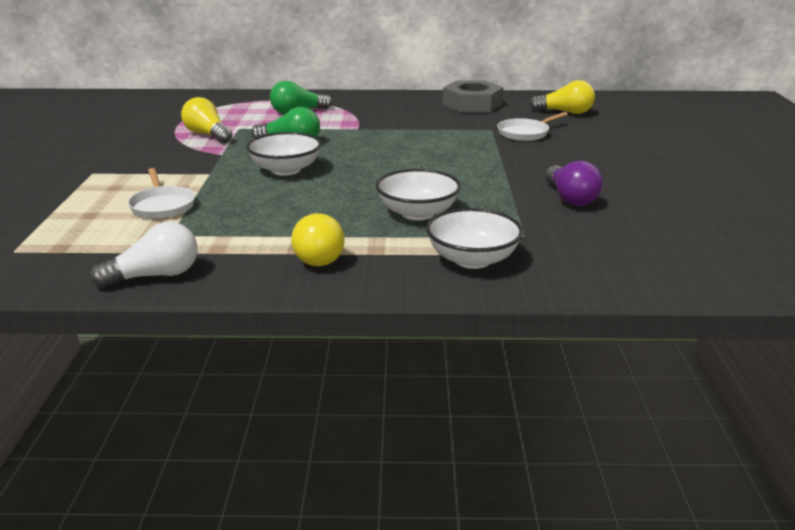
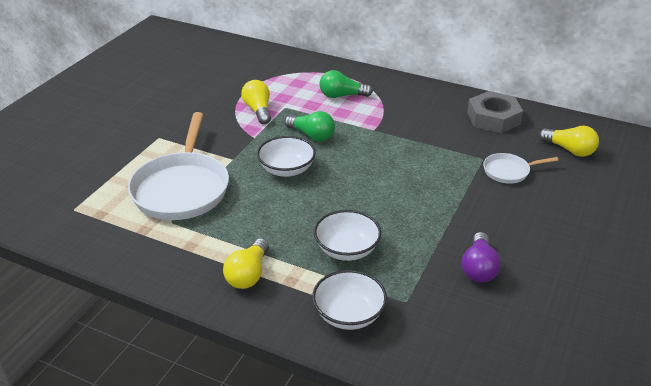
camera: 25 degrees right, 10 degrees up
(155, 276) = (138, 262): white light bulb -> none
(162, 205) = (182, 188): white pan -> white pan, size x2.08

